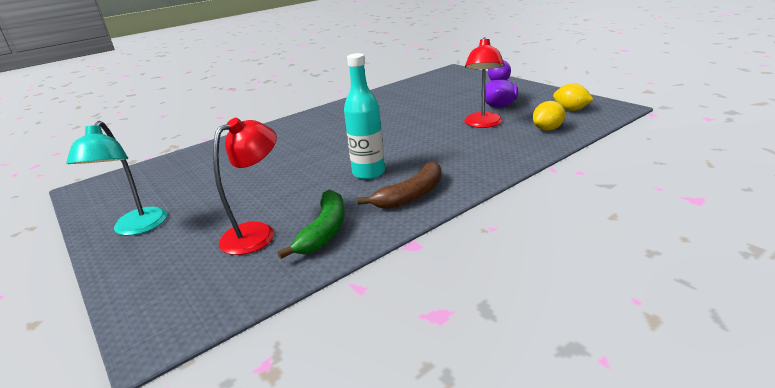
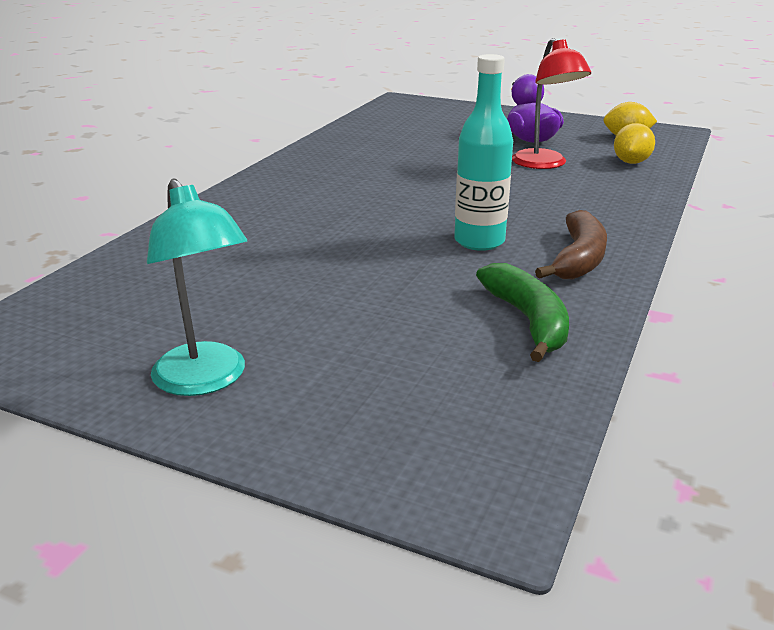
camera: 30 degrees left, 0 degrees up
(257, 233) = (433, 343): red lamp -> none

